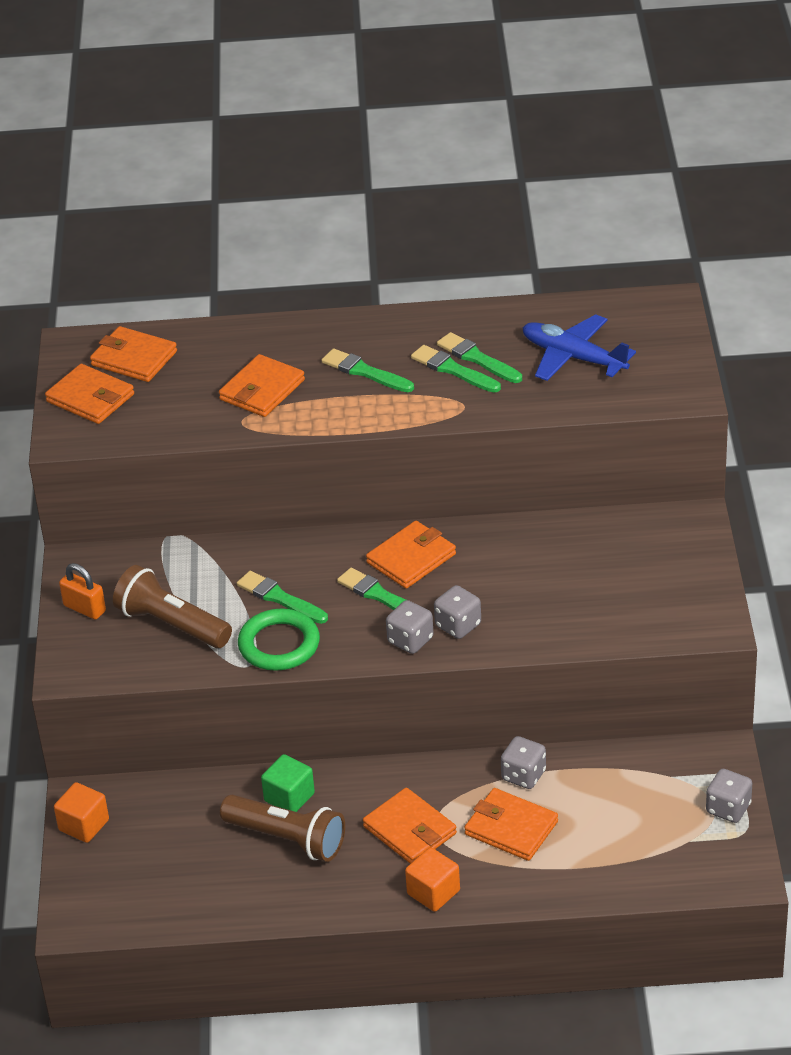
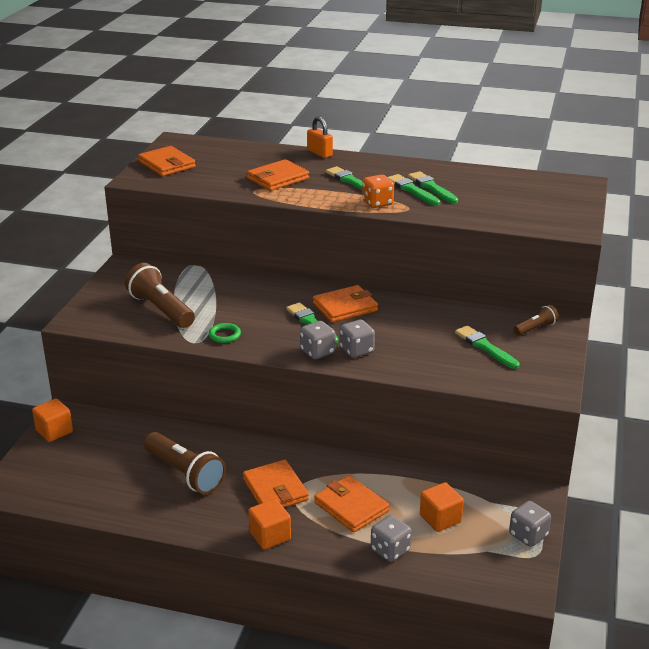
camera: 15 degrees right, 10 degrees down
(84, 608) = (111, 290): orange padlock -> orange padlock (319, 153)
(134, 358) = (208, 152): orange wallet -> none
(279, 598) = (242, 310): green brush -> green brush (485, 347)
(279, 644) = (224, 335): green ring -> green ring, size x0.53
(289, 797) = (202, 448): green cube -> none
(419, 406) = (377, 203): none -> orange dice
(523, 775) = (378, 474): grey dice -> grey dice (390, 550)
(573, 357) = (500, 198): blue plane -> none
(621, 815) = (440, 519): none -> orange cube
(664, 532) = (535, 328): none -> brown flashlight

